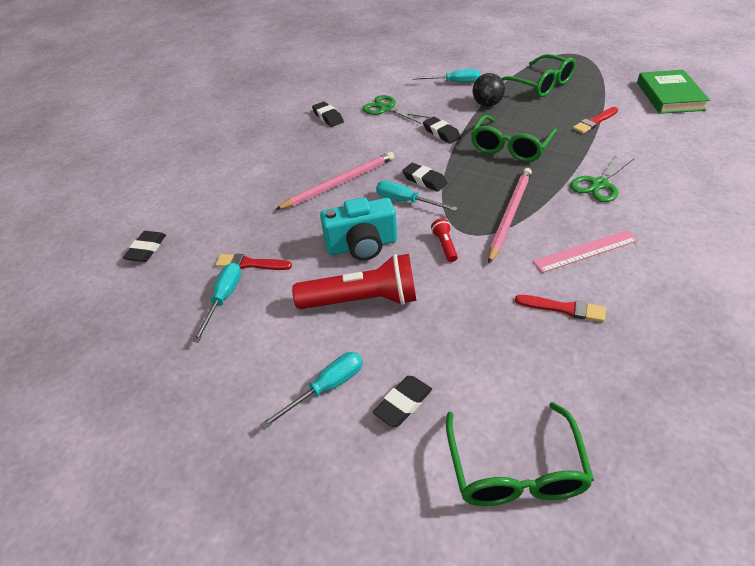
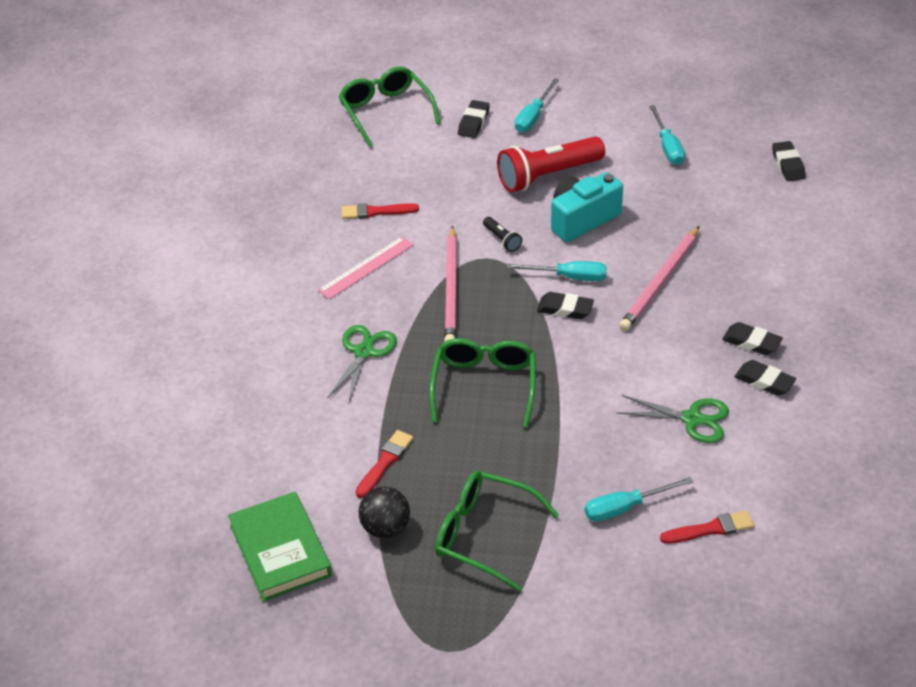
camera: 155 degrees right, 0 degrees up
(250, 264) = (674, 178): red brush -> red brush (710, 529)
(441, 133) = (585, 389): black eraser -> black eraser (751, 342)
(445, 245) = (502, 240): red flashlight -> black flashlight
(487, 104) = (549, 465): black ball -> black ball (385, 528)

